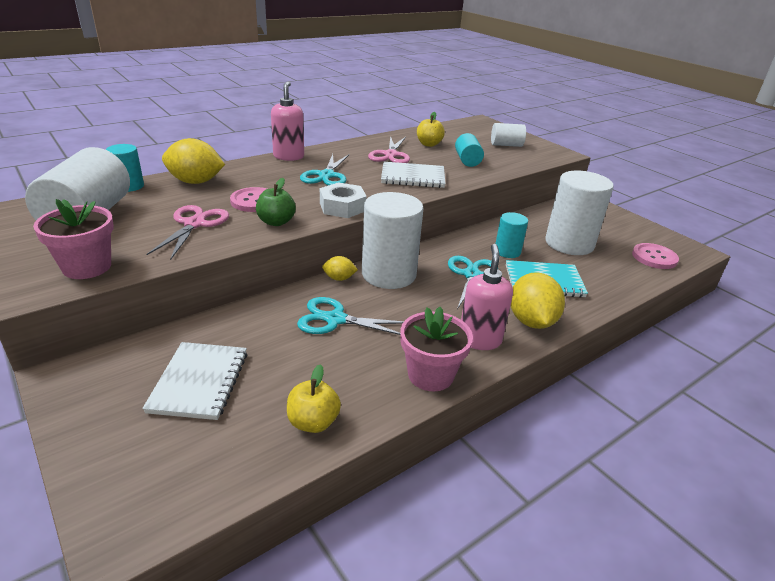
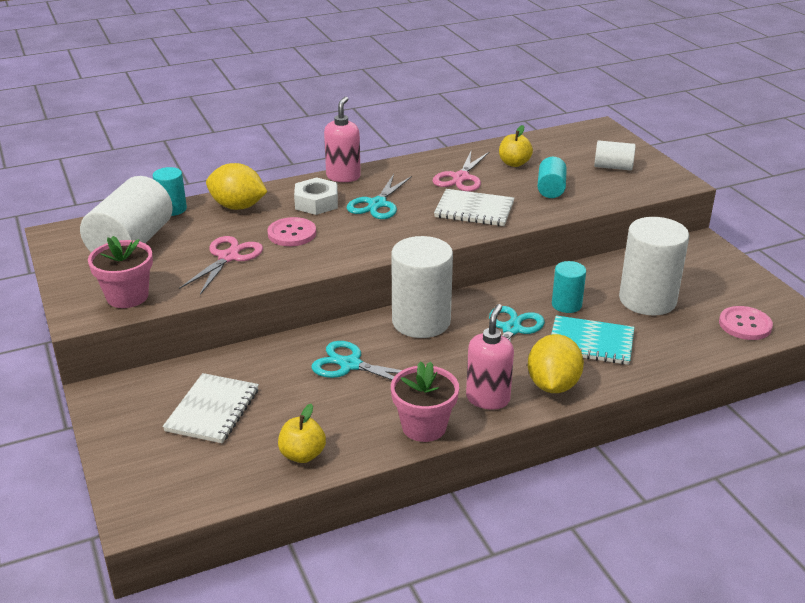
camera: 15 degrees right, 0 degrees up
(276, 222) = (308, 259): green apple -> none
(339, 278) = (367, 322): yellow lemon -> none
(342, 207) = (381, 245): white nut -> white nut (316, 203)

